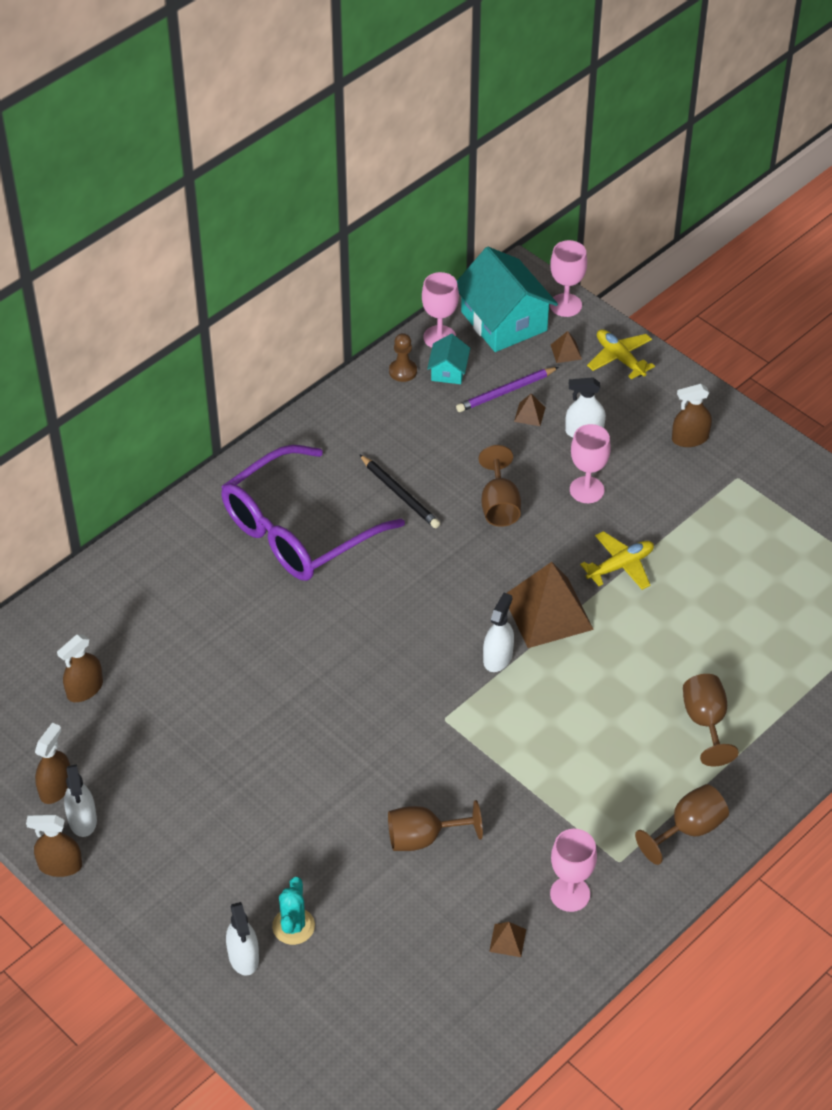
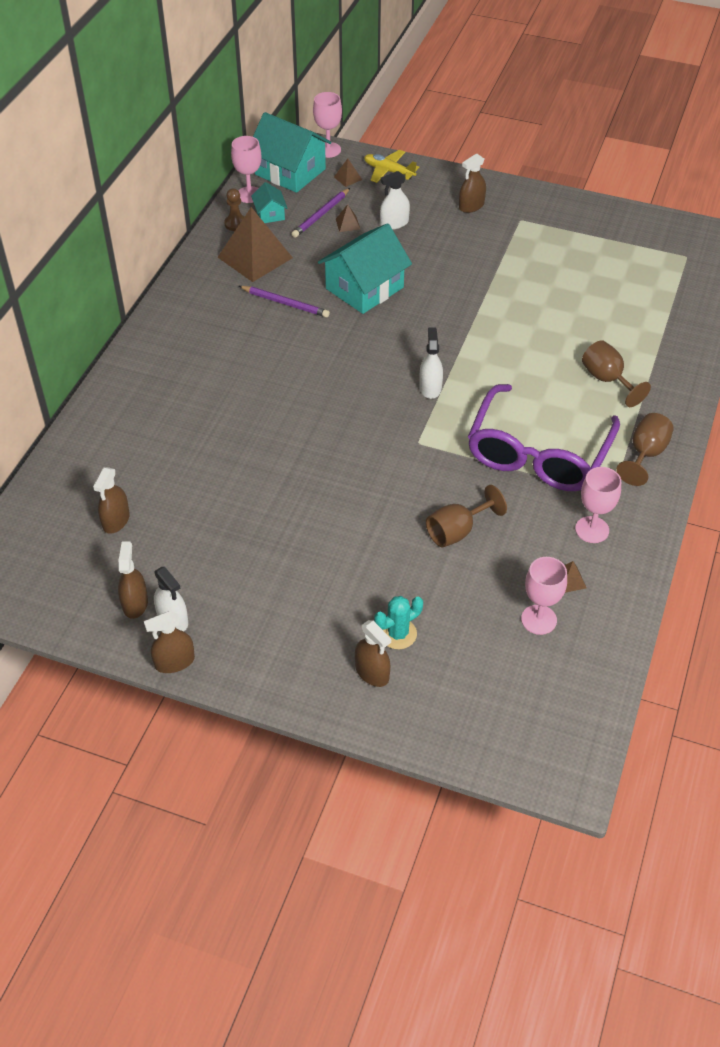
camera: 25 degrees left, 0 degrees up
(243, 956) = (372, 672): white spray bottle -> brown spray bottle
(293, 926) = (398, 634): turquoise cactus -> turquoise cactus turned 75 degrees clockwise
(298, 530) = (222, 352): purple glasses -> purple glasses (538, 454)
(399, 494) = (285, 303): black pencil -> purple pencil
(499, 505) = (364, 288): brown goblet -> turquoise house
(548, 612) = (446, 346): brown pyramid -> brown pyramid (255, 257)
(587, 490) = (421, 259): pink goblet -> pink goblet (539, 619)
(620, 566) = (478, 300): yellow plane -> none

